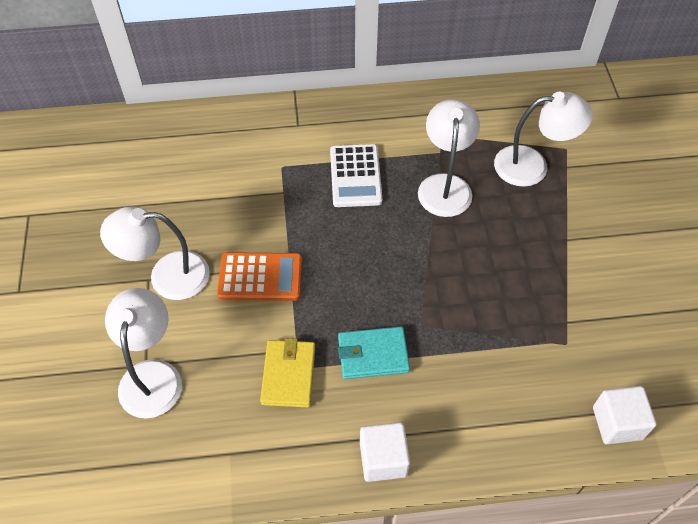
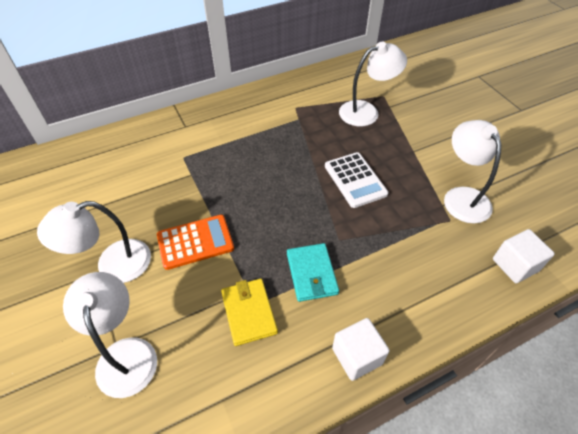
camera: 20 degrees left, 5 degrees down
(355, 176) = (243, 149): white calculator -> white calculator (355, 180)
(373, 355) = (311, 274): turquoise wallet -> turquoise wallet turned 75 degrees counterclockwise
(445, 185) = (312, 139): white lamp -> white lamp (462, 197)

